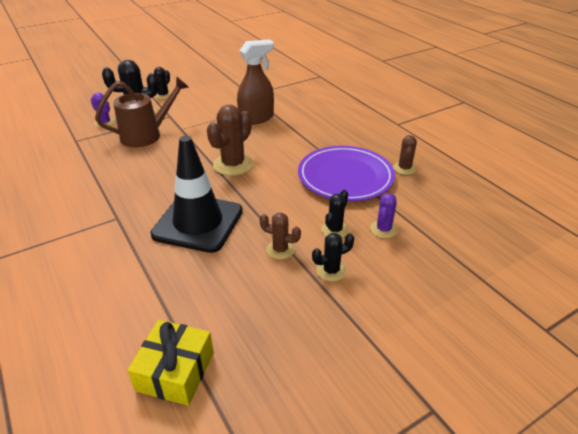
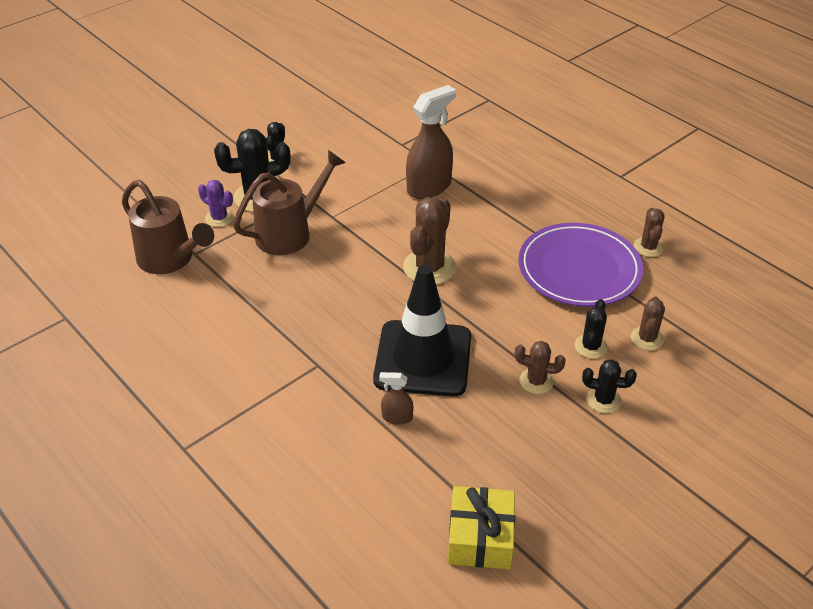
camera: 10 degrees left, 5 degrees up
(57, 143) = (170, 260): none -> brown watering can
(155, 262) = (397, 417): none -> brown spray bottle
(331, 270) = (603, 400): black cactus -> black cactus turned 45 degrees clockwise
(383, 229) = (647, 338): purple cactus -> brown cactus

